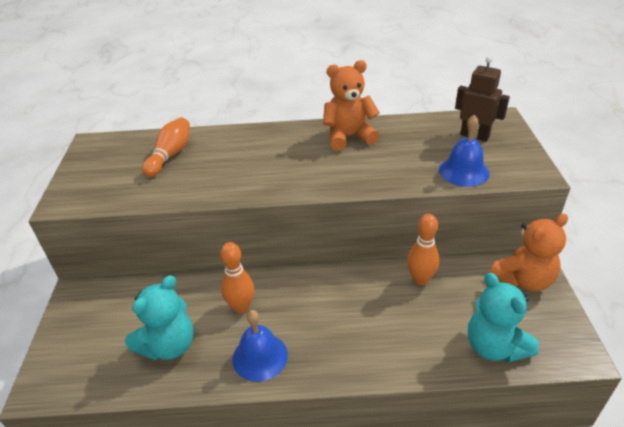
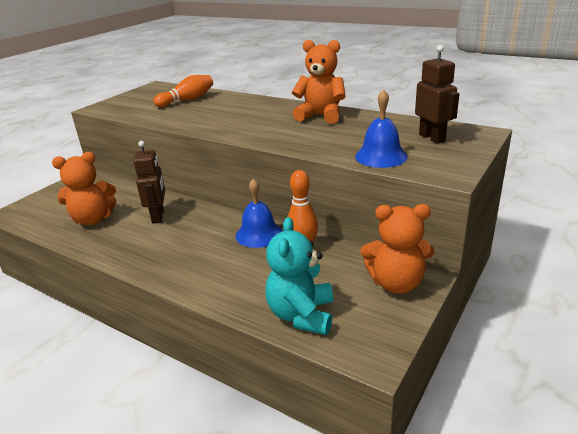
camera: 35 degrees right, 10 degrees down
(169, 345) = (93, 219): turquoise teddy bear -> orange teddy bear
(241, 307) = (158, 216): orange bowling pin -> brown robot
(260, 356) = (132, 246): blue bell -> blue bell (259, 234)

